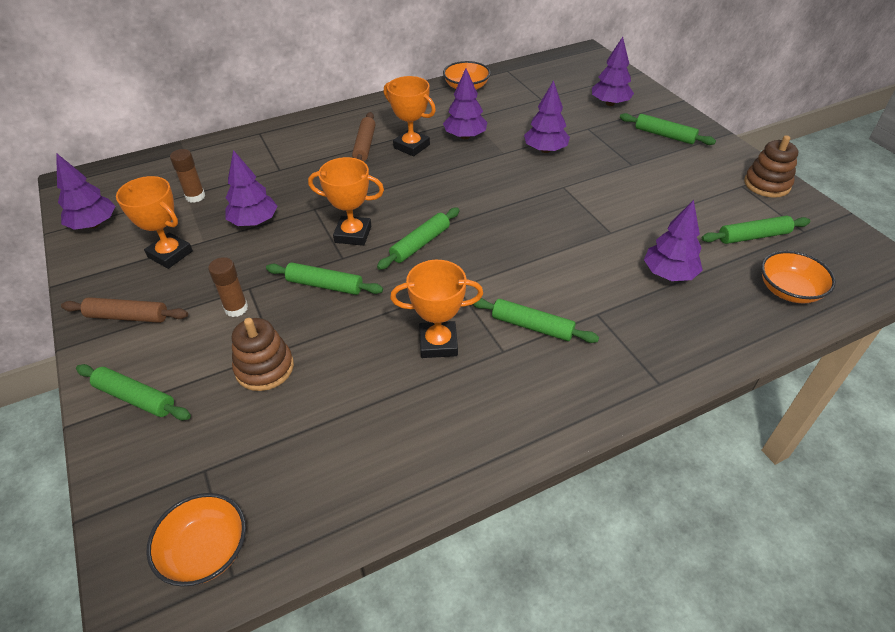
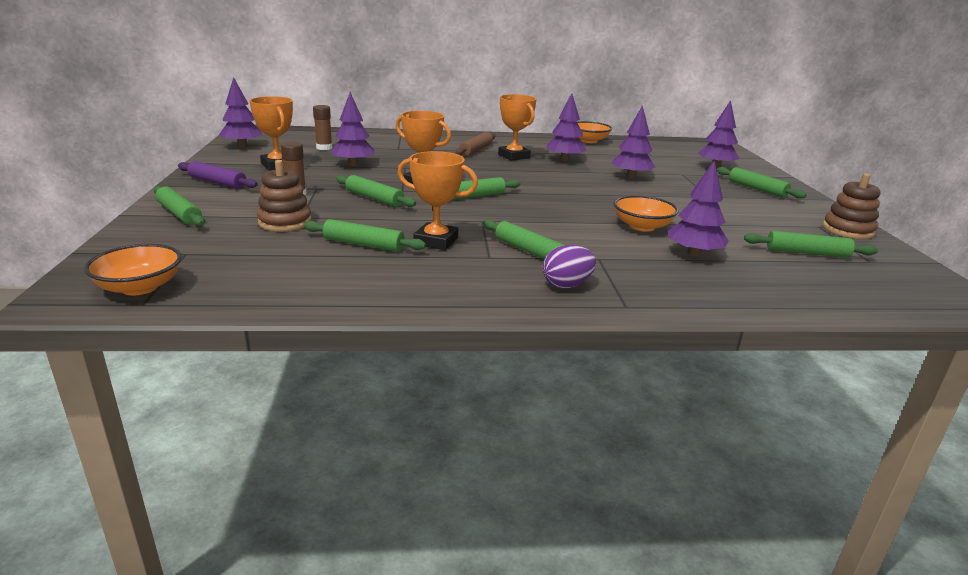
camera: 20 degrees right, 20 degrees down
(128, 316) = (217, 182): brown rolling pin -> purple rolling pin
(374, 377) = (363, 244): none -> green rolling pin
(595, 370) = (566, 285): none -> purple egg
(789, 290) = (822, 288): orange bowl -> orange bowl (642, 226)

